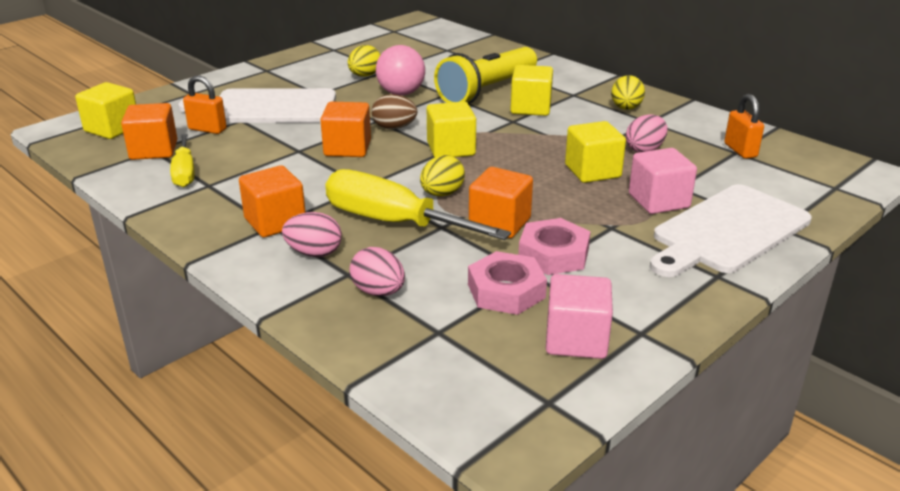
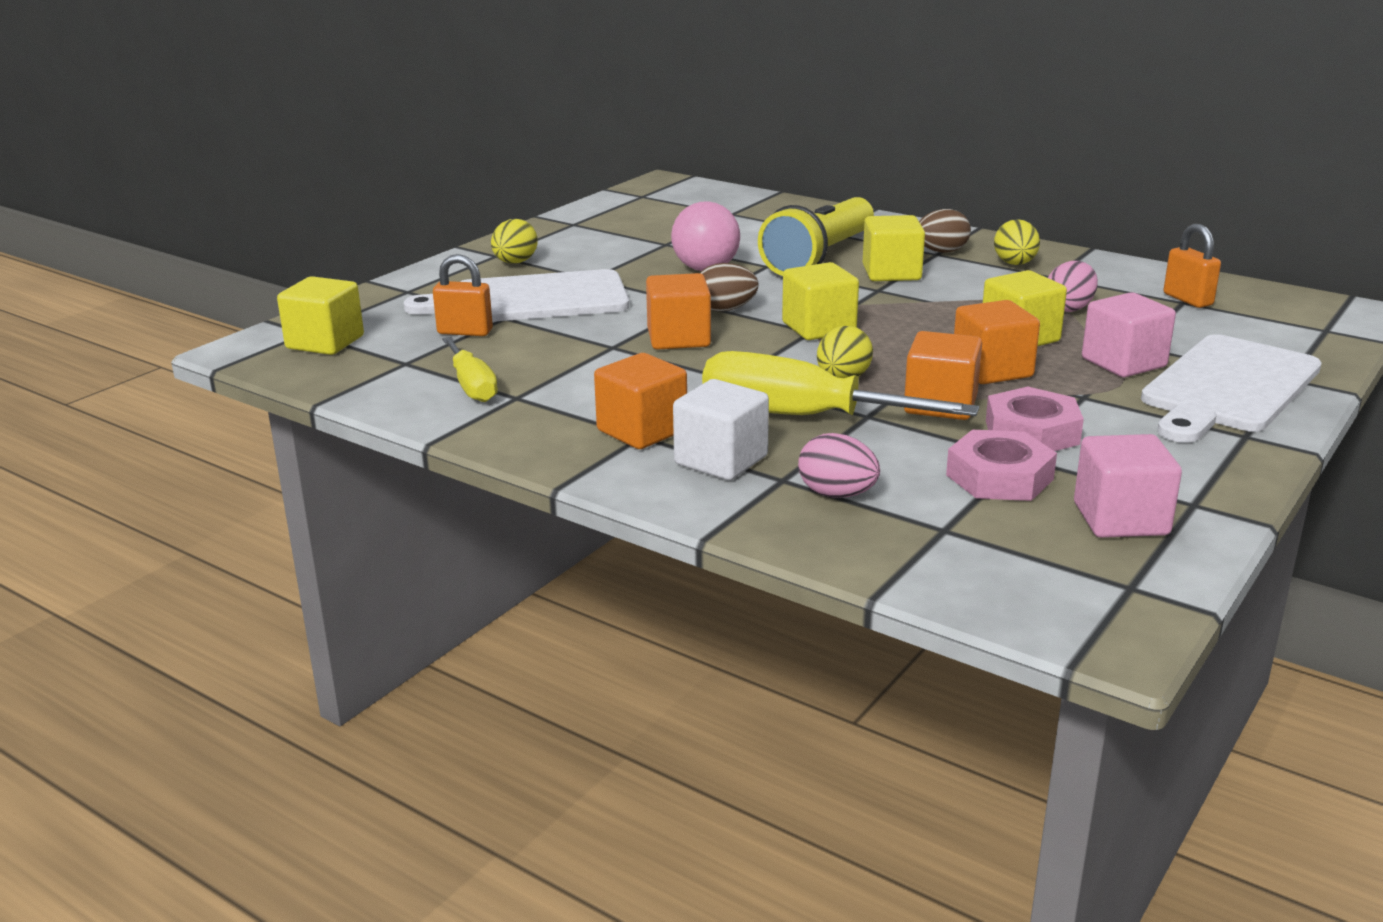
camera: 10 degrees left, 5 degrees down
(154, 150) = (406, 363): orange cube -> orange cube (992, 370)
(314, 253) = (721, 460): pink egg -> white cube
(365, 76) = (640, 252): yellow egg -> yellow egg (515, 263)
(577, 93) = (941, 252): none -> brown egg

